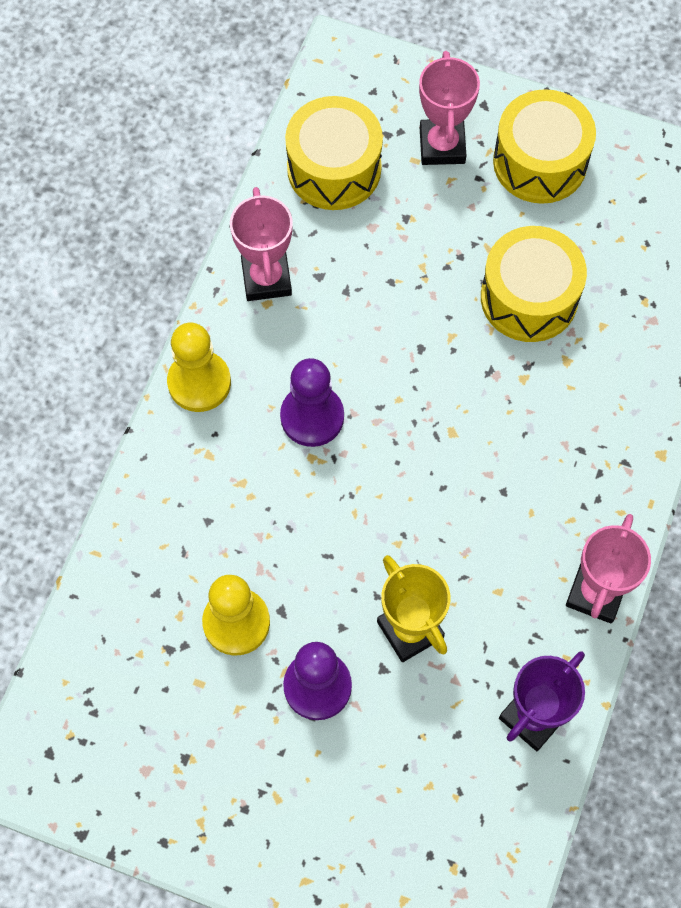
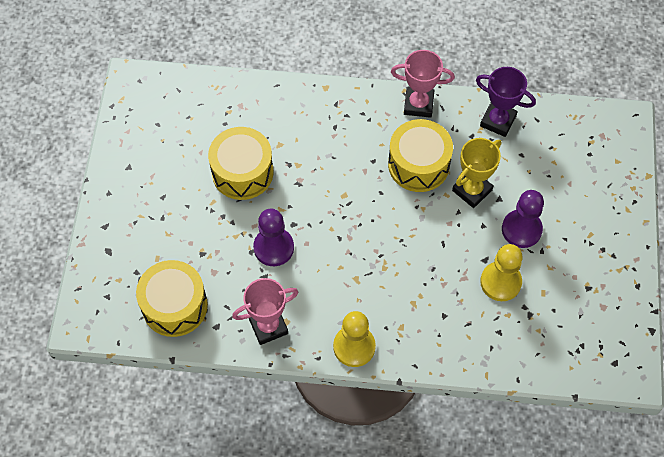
camera: 105 degrees left, 5 degrees down
(312, 417) = (357, 274): purple pawn -> purple pawn (273, 248)
(442, 146) = (142, 244): pink trophy -> none
(540, 162) = (143, 185): yellow drum -> yellow drum (418, 164)

